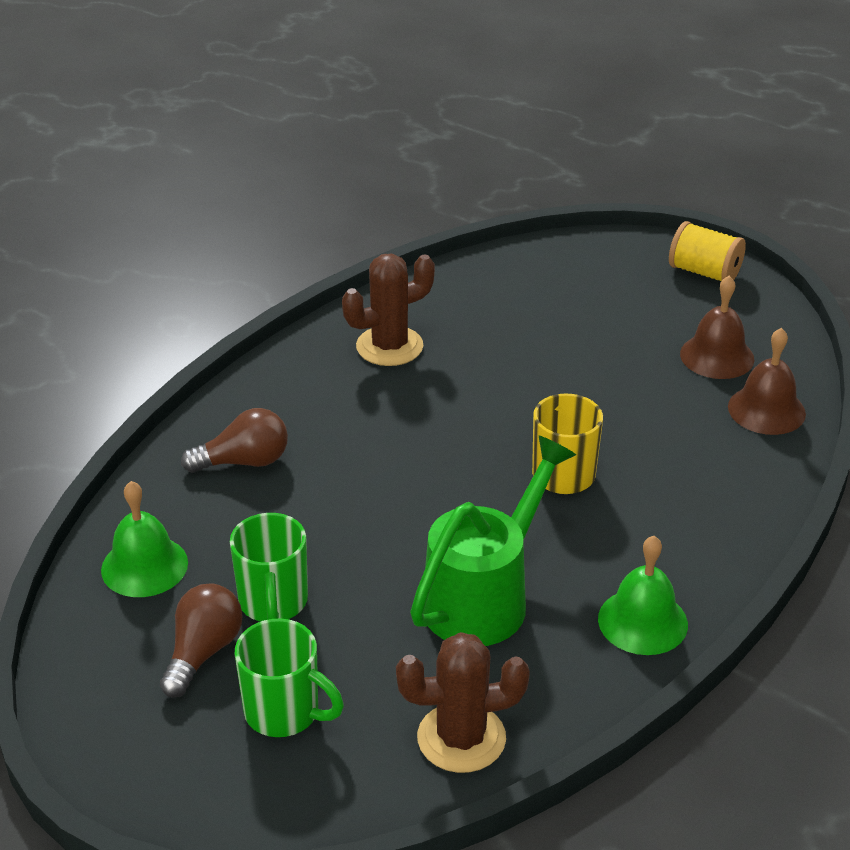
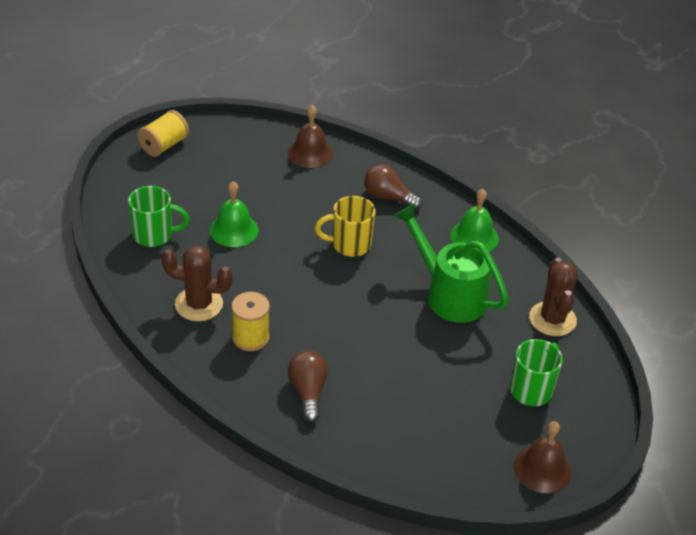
camera: 85 degrees left, 5 degrees up
(144, 566) = (403, 450): green bell -> green bell (234, 230)
(203, 652) = (483, 424): brown light bulb -> brown light bulb (388, 197)
(273, 603) = (444, 387): green mug -> green mug (154, 235)
(337, 398) = (250, 338): none -> yellow spool
(389, 346) = (199, 304): brown cactus -> brown cactus turned 60 degrees counterclockwise
(717, 356) = (254, 160): brown bell -> brown bell (542, 469)

